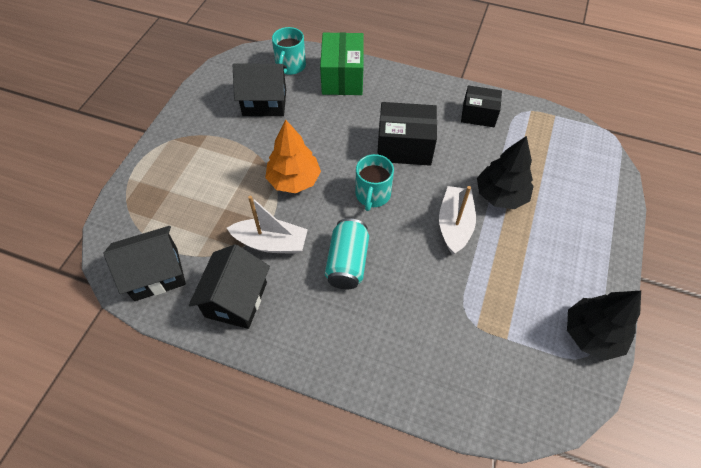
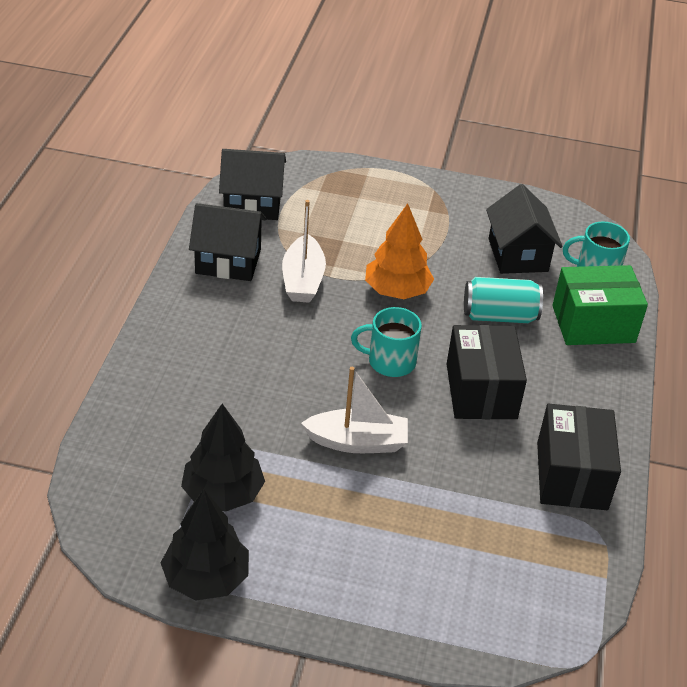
camera: 80 degrees right, 15 degrees down
(156, 274) = (252, 204): black house -> black house turned 60 degrees counterclockwise
(347, 262) = (285, 343): turquoise can -> turquoise can (499, 316)
(478, 115) = (571, 475): black box -> black box, size x1.54
(500, 195) = (419, 494): black tree -> black tree (223, 493)

